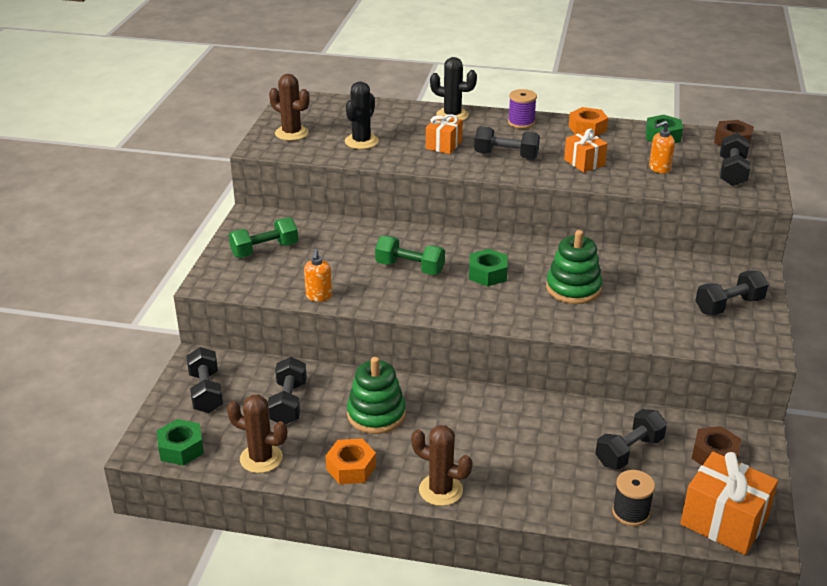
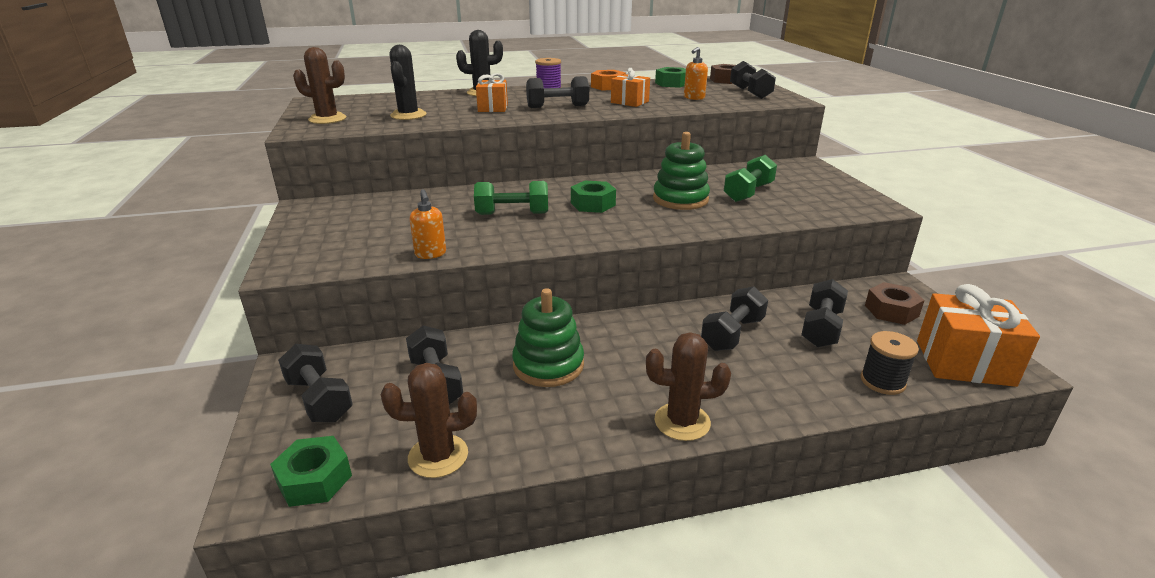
camera: 25 degrees left, 5 degrees down
(264, 250) = (338, 229): green dumbbell -> green dumbbell (748, 192)
(351, 468) = (561, 430): orange nut -> none
(729, 305) = (816, 186): black dumbbell -> black dumbbell (732, 334)

